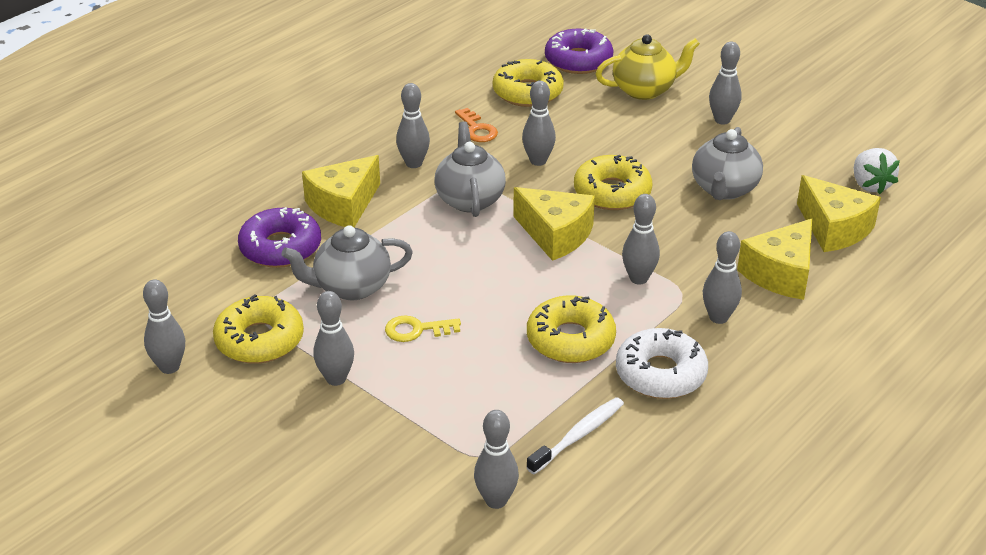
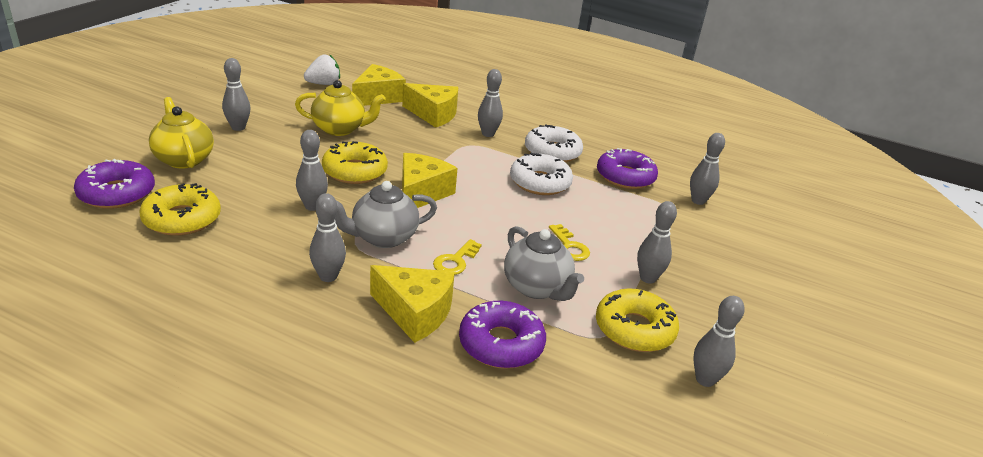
camera: 110 degrees left, 5 degrees down
(414, 240) = (455, 261): none -> yellow key
(477, 129) = (258, 244): orange key -> none
(570, 339) = (540, 182): yellow donut -> white donut
(578, 436) = (625, 177): white toothbrush -> purple donut
(638, 278) = (461, 159): grey bowling pin -> none
(724, 189) = (340, 129): grey teapot -> yellow teapot

